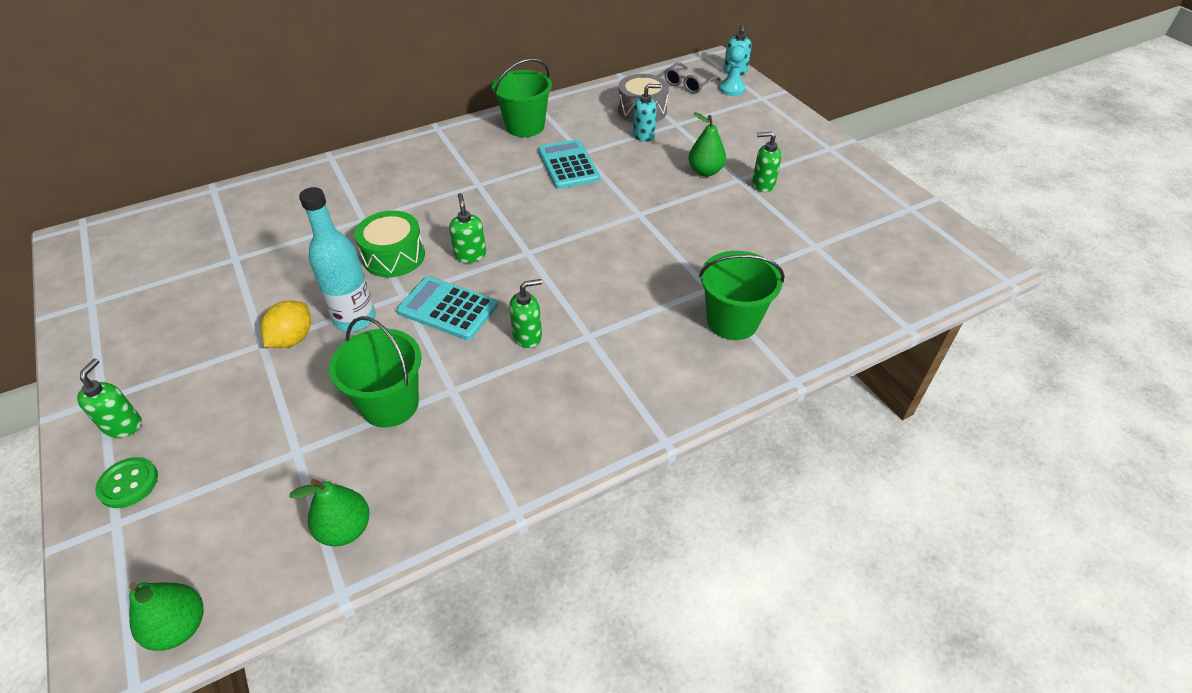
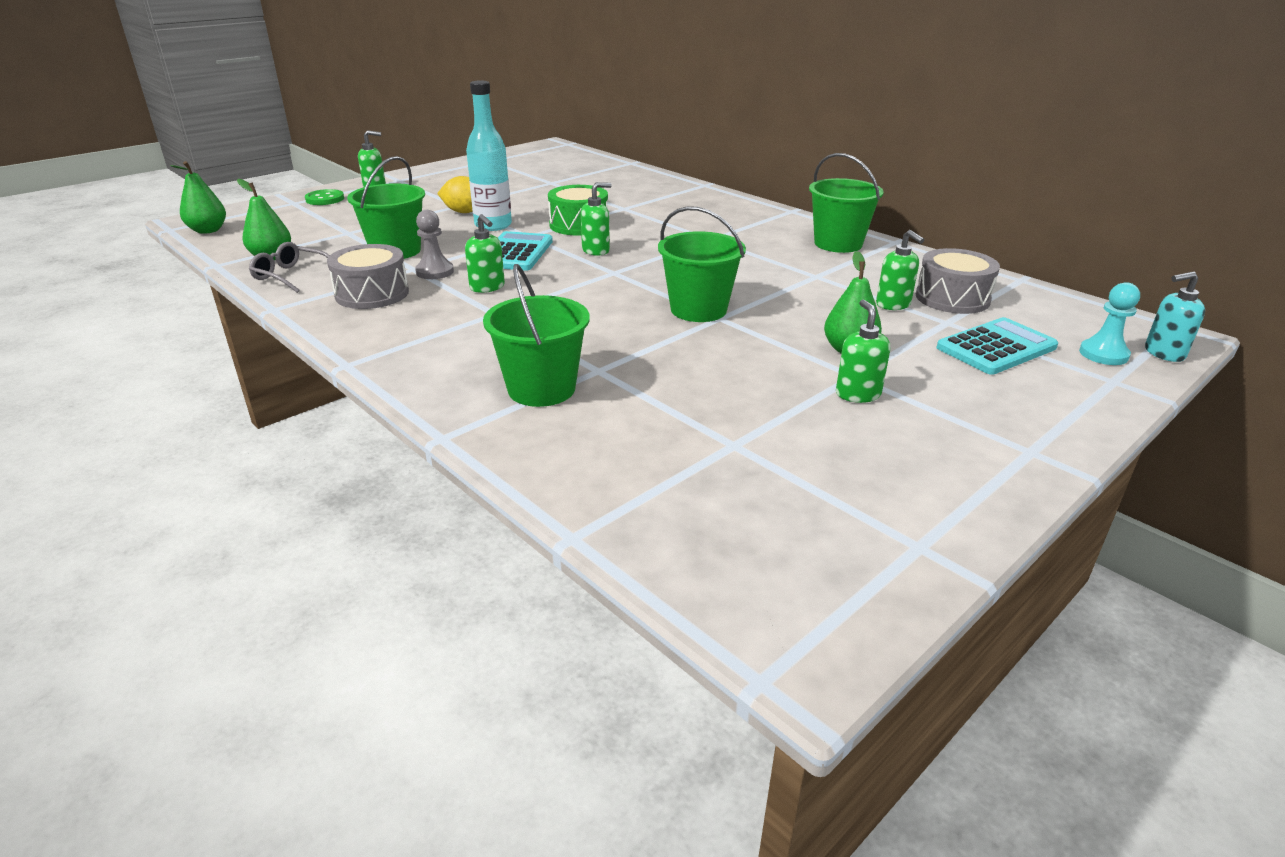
camera: 75 degrees right, 15 degrees down
(470, 373) = (435, 272): none -> grey pawn
(507, 424) = (372, 293): none -> grey drum
(568, 165) = (783, 272): turquoise calculator -> turquoise calculator (996, 348)
(622, 221) = (698, 309): none -> green bucket
(644, 135) = (893, 305): turquoise soap dispenser -> green soap dispenser
(688, 84) = (1068, 321): grey glasses -> grey glasses (291, 276)

